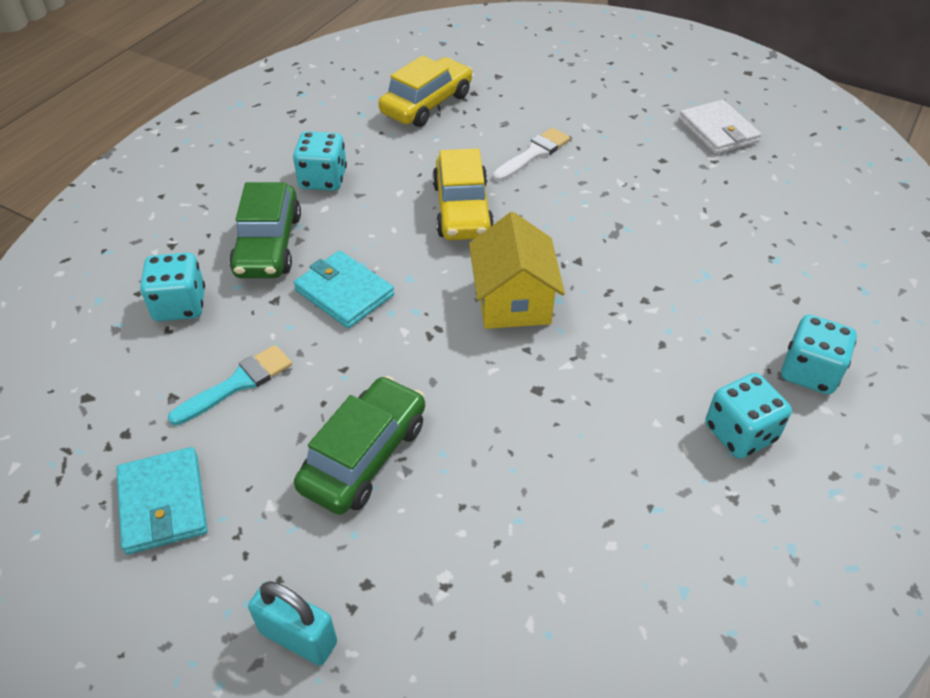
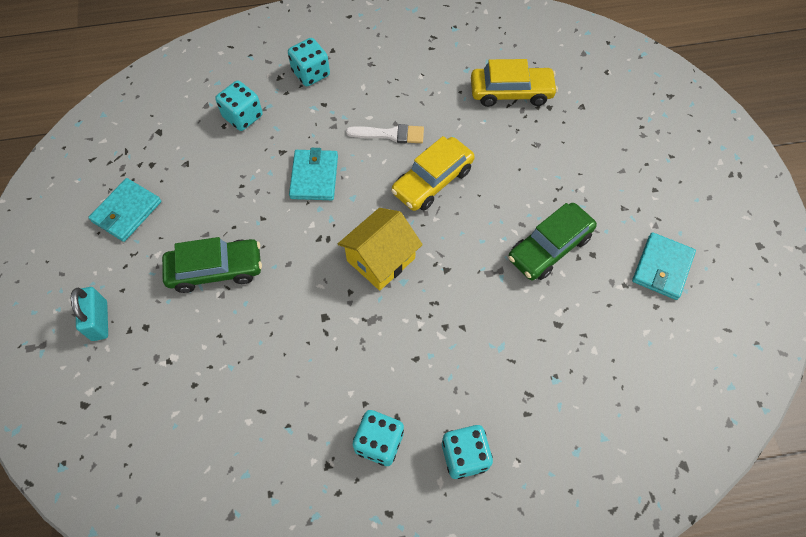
camera: 50 degrees right, 15 degrees up
(237, 384) = (215, 182): turquoise brush -> none
(268, 245) = (317, 116): green car -> green car (549, 247)
(323, 179) = (391, 98): turquoise dice -> turquoise dice (311, 73)
(533, 154) = (521, 180): white brush -> white brush (390, 134)
(718, 131) = (662, 268): white wallet -> turquoise wallet

